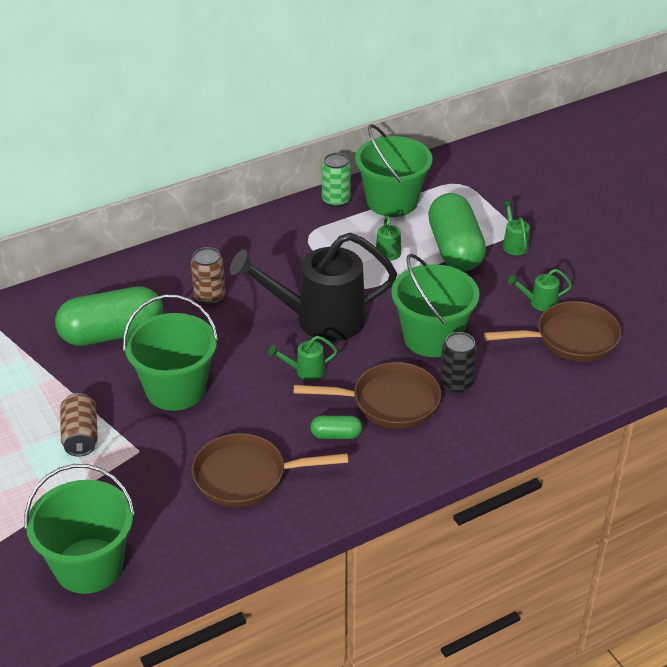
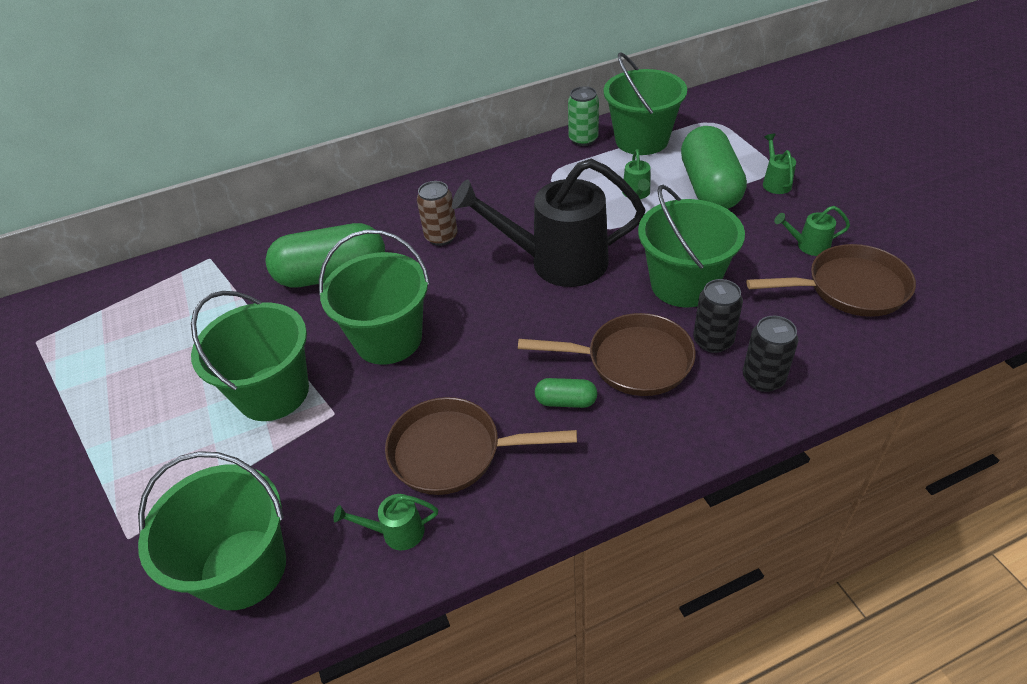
camera: 10 degrees right, 5 degrees up
(81, 436) = (273, 392): brown can -> green bucket
(305, 371) = (536, 321): green watering can -> green watering can (396, 532)
(496, 413) = (763, 378): none -> black can

